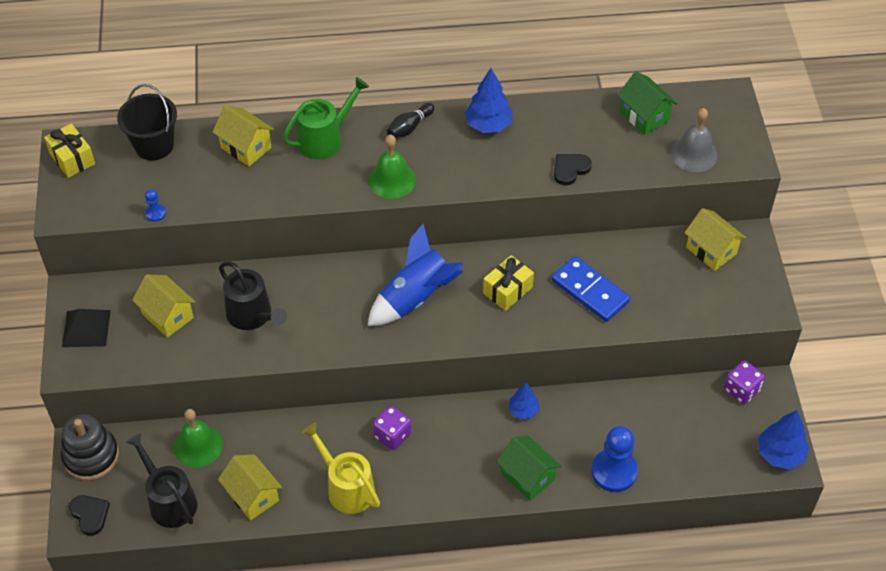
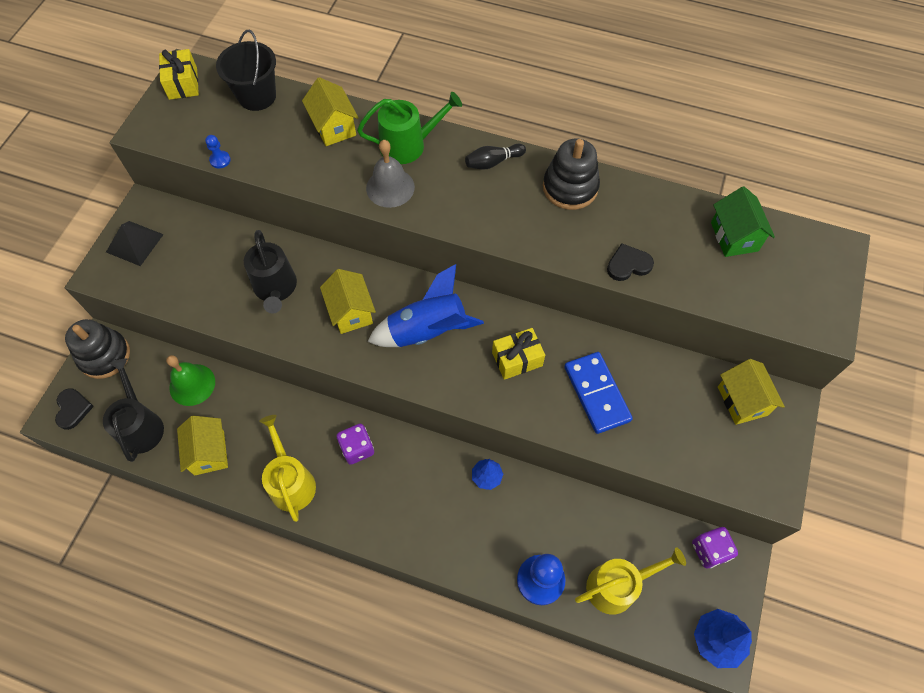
camera: 25 degrees right, 10 degrees up
(167, 316) = (205, 259): yellow house -> yellow house (351, 312)
(392, 180) = (447, 209): green bell -> none
(488, 125) = (570, 187): blue tree -> black stacking toy
(527, 477) = (456, 547): green house -> none
(680, 448) = (617, 586): none -> yellow watering can
(694, 154) = (768, 297): grey bell -> grey bell (390, 187)

